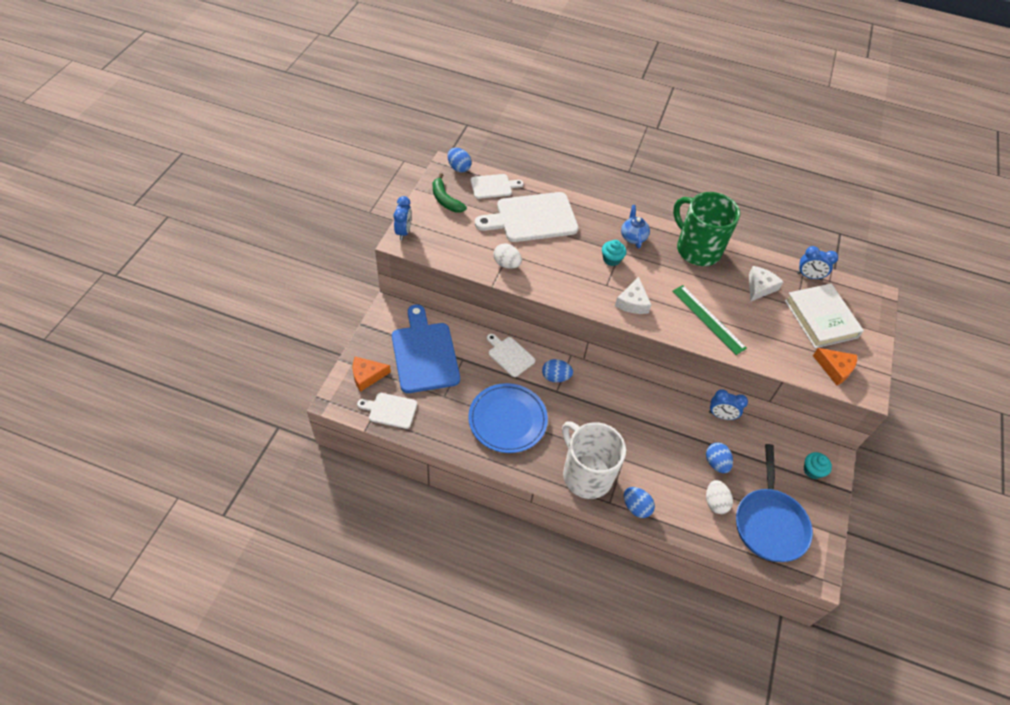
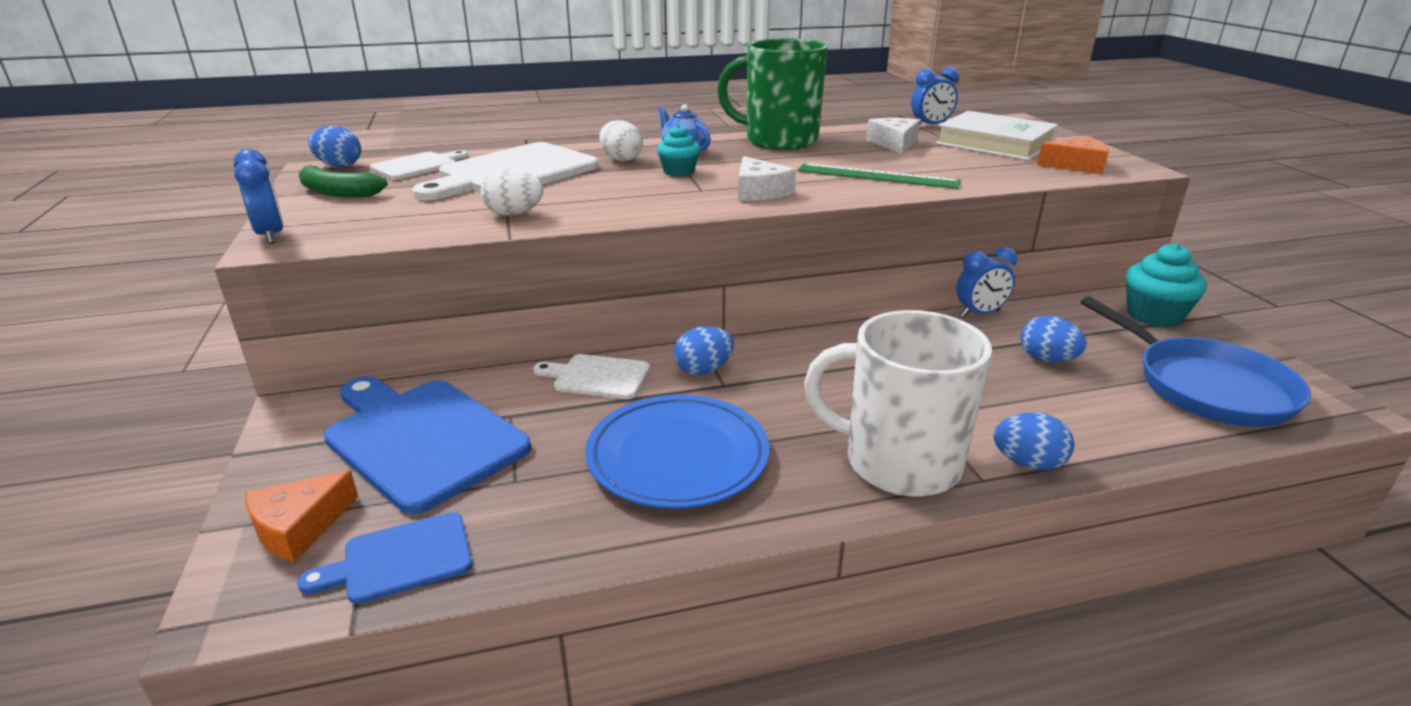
camera: 30 degrees left, 25 degrees down
(390, 410) = (400, 559): white cutting board -> blue cutting board
(715, 502) = (1113, 400): white egg -> white egg (621, 159)
(812, 470) = (1154, 315): turquoise cupcake -> turquoise cupcake, size x1.60

